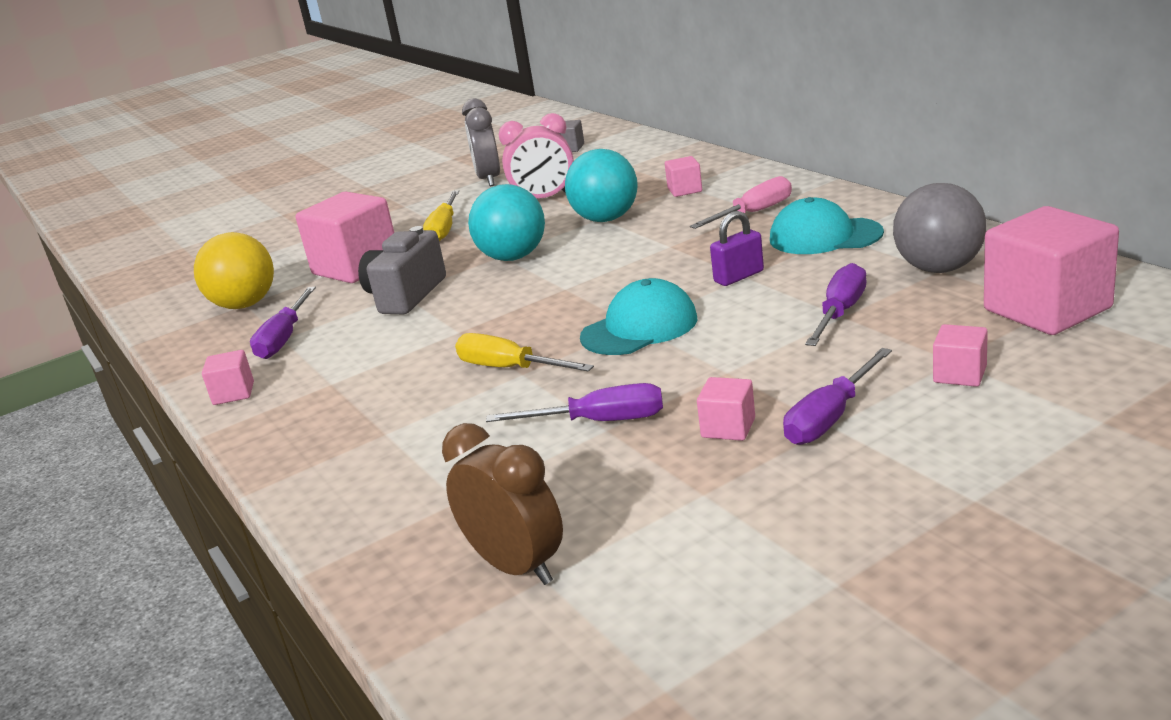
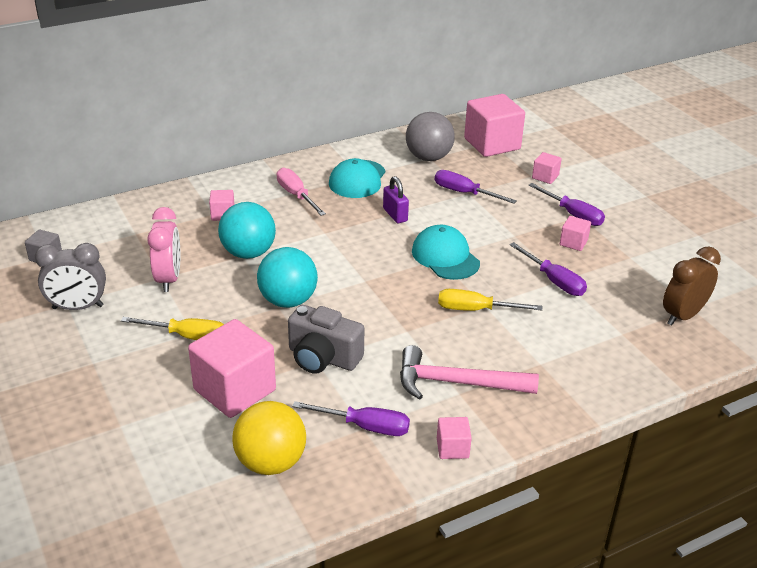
camera: 90 degrees left, 10 degrees up
(350, 379) = (457, 383): none -> pink hammer
(509, 368) = (475, 310): yellow screwdriver -> yellow screwdriver turned 60 degrees clockwise
(599, 421) = (554, 281): purple screwdriver -> purple screwdriver turned 135 degrees clockwise

